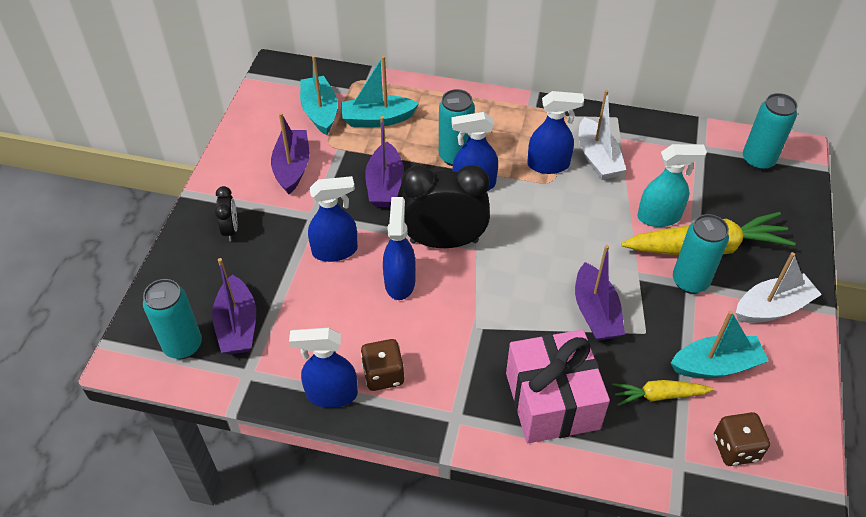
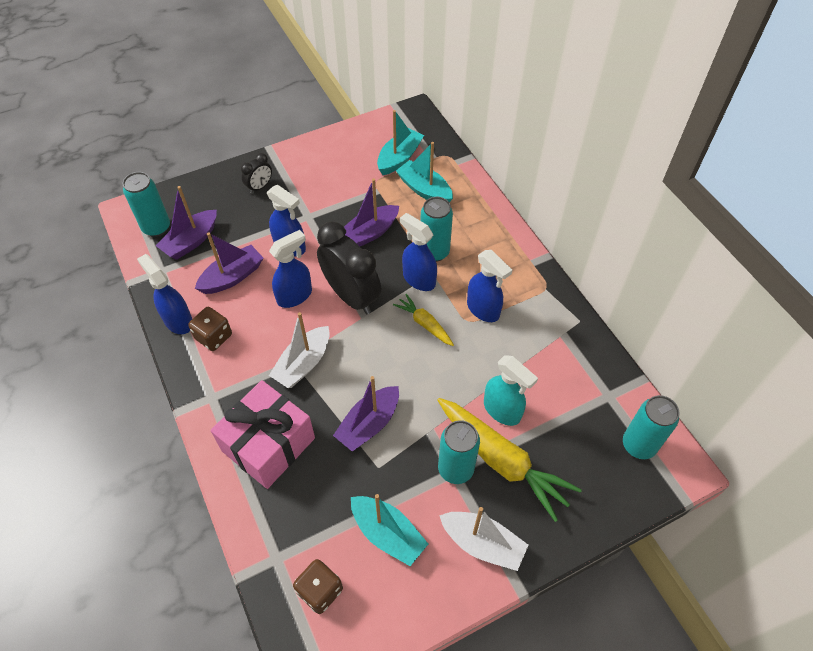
camera: 50 degrees right, 5 degrees up
(292, 167) = (337, 179): purple boat -> purple boat (232, 277)
(597, 158) = (522, 335): white boat -> white boat (303, 364)
(659, 395) = (327, 510): yellow carrot -> yellow carrot (424, 324)

